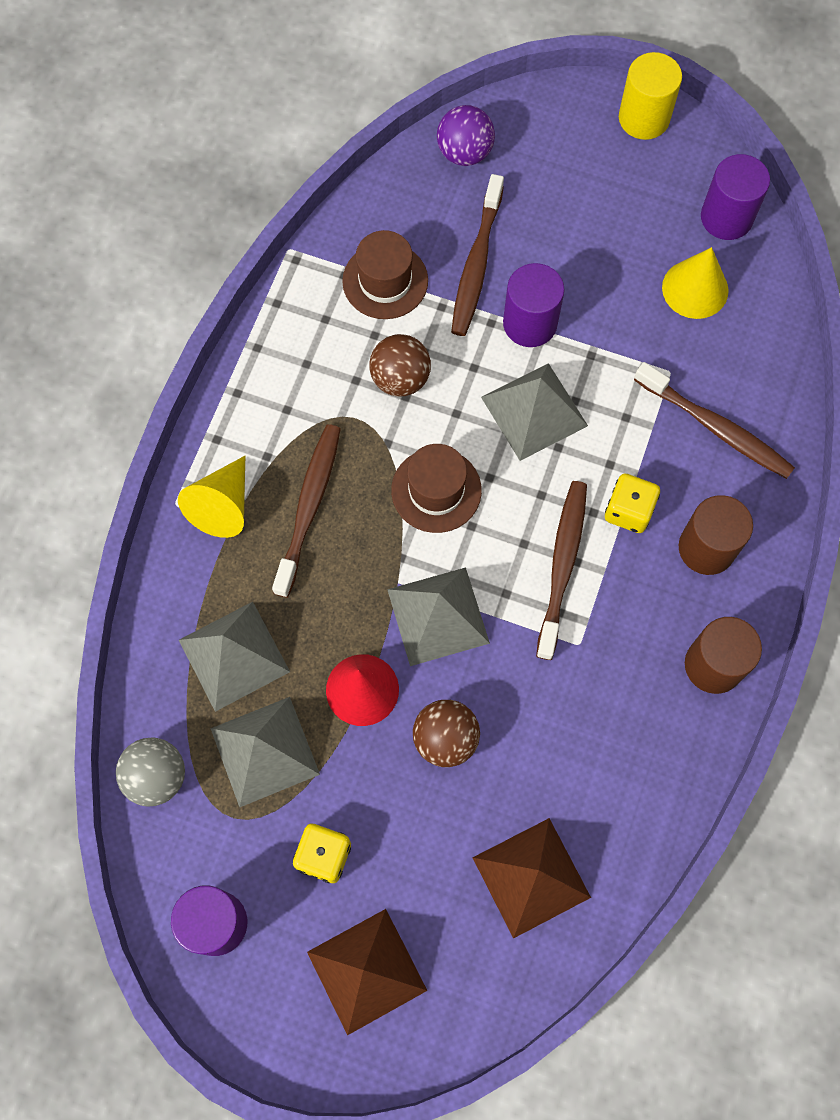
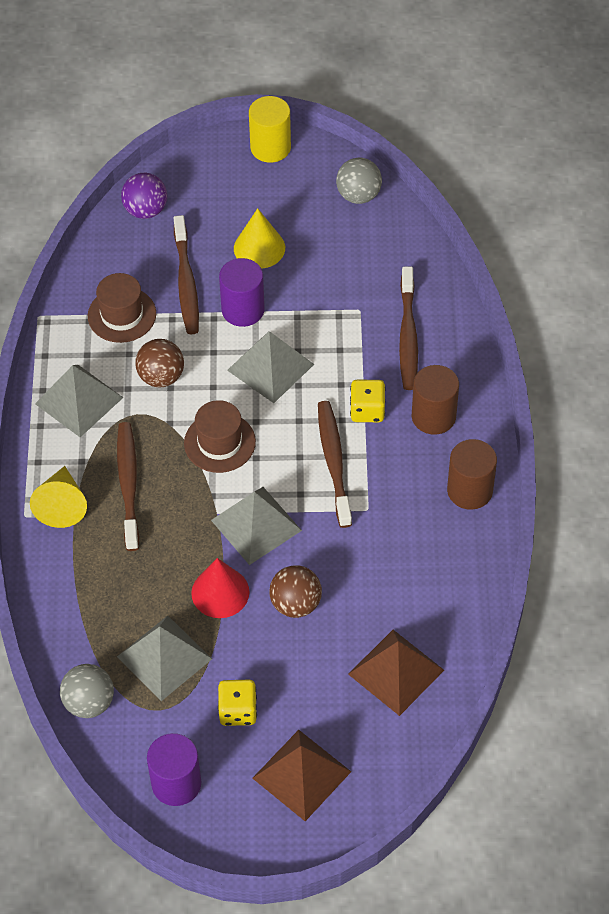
camera: 20 degrees left, 15 degrees down
(234, 655) = (114, 602): grey pyramid -> grey pyramid (79, 400)
(695, 289) = (355, 249): yellow cone -> yellow cone (259, 248)
(716, 428) = (408, 336): brown toothbrush -> brown toothbrush turned 75 degrees clockwise
(726, 217) = (358, 195): purple cylinder -> grey ball

